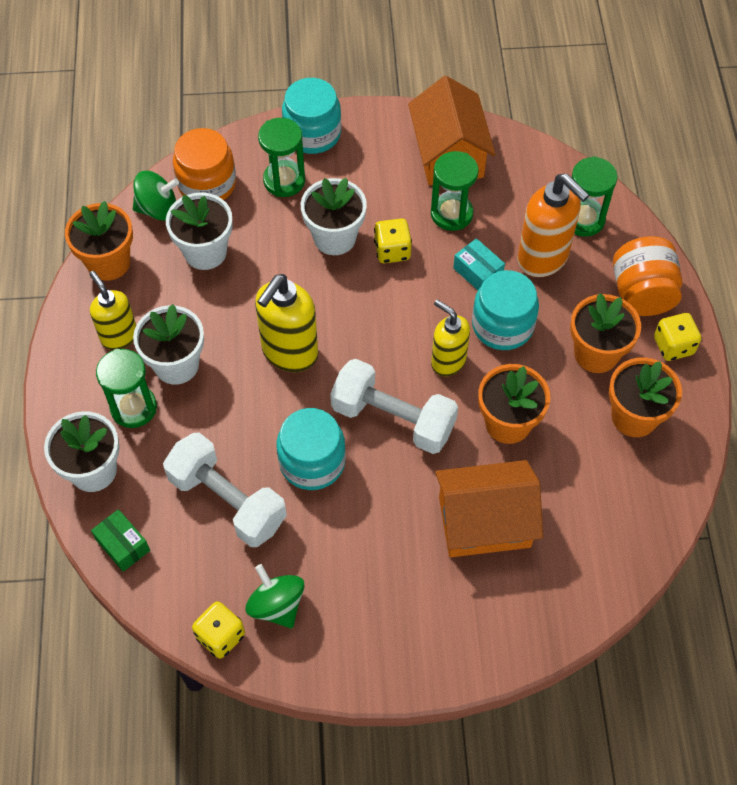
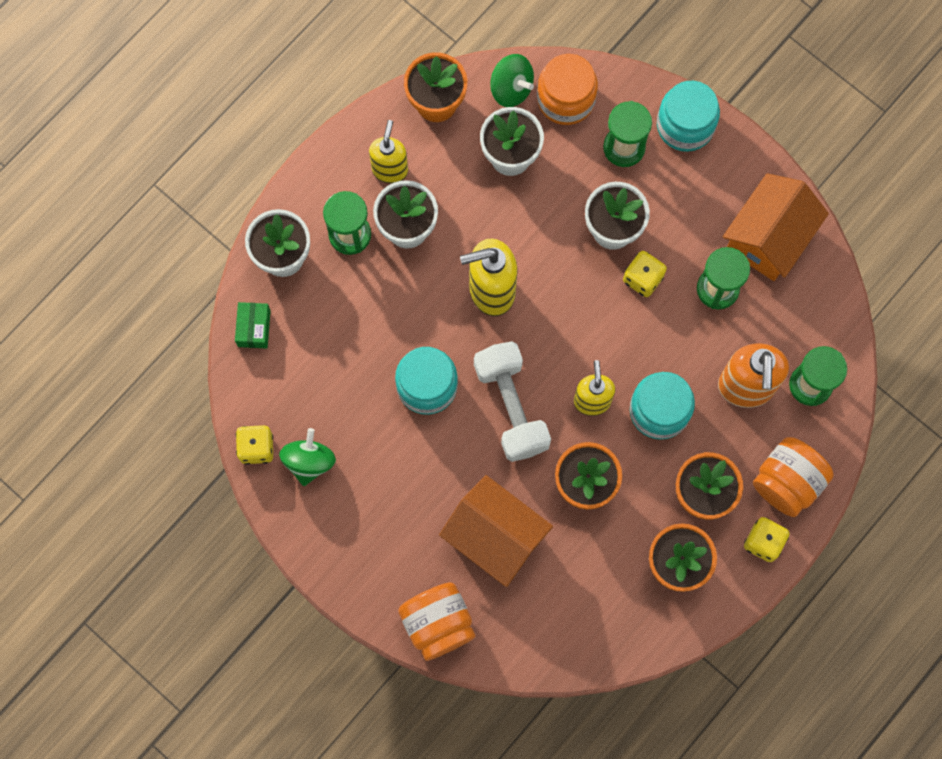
camera: 45 degrees right, 15 degrees up
(227, 501) = (346, 361): white dumbbell -> none
(478, 272) = (686, 353): turquoise box -> none
(513, 630) = (438, 624): none -> orange jar

